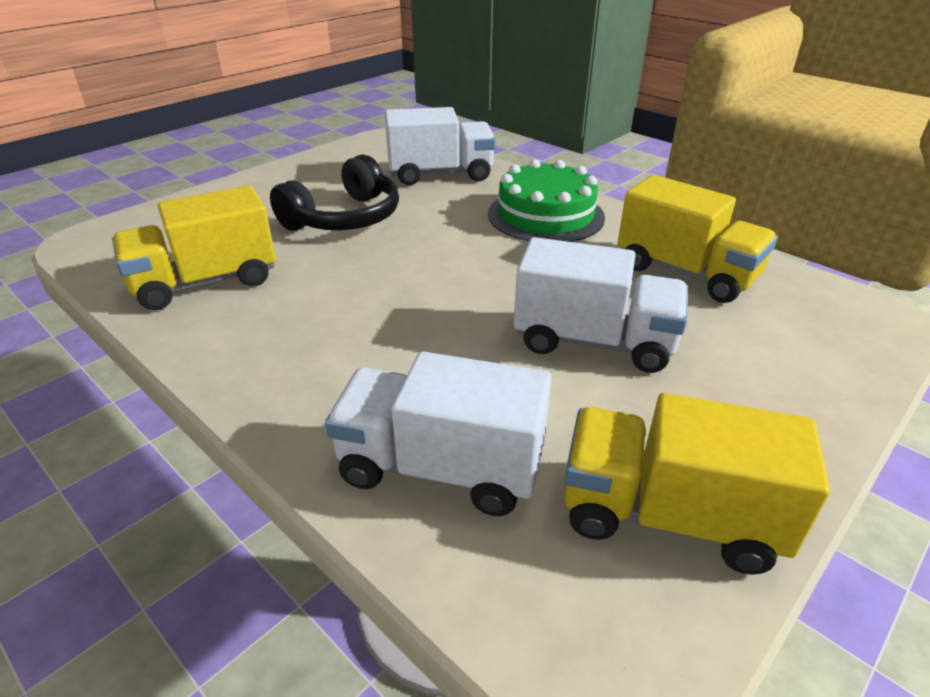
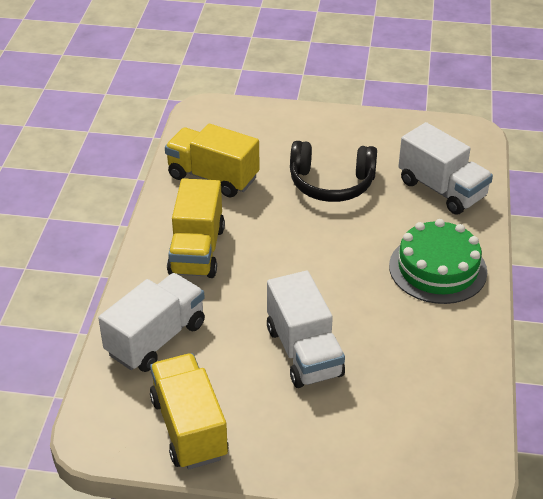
camera: 55 degrees right, 5 degrees up
(440, 468) = (156, 339): white truck -> white truck turned 60 degrees clockwise
(686, 273) = (428, 367): yellow truck -> yellow truck (197, 251)

